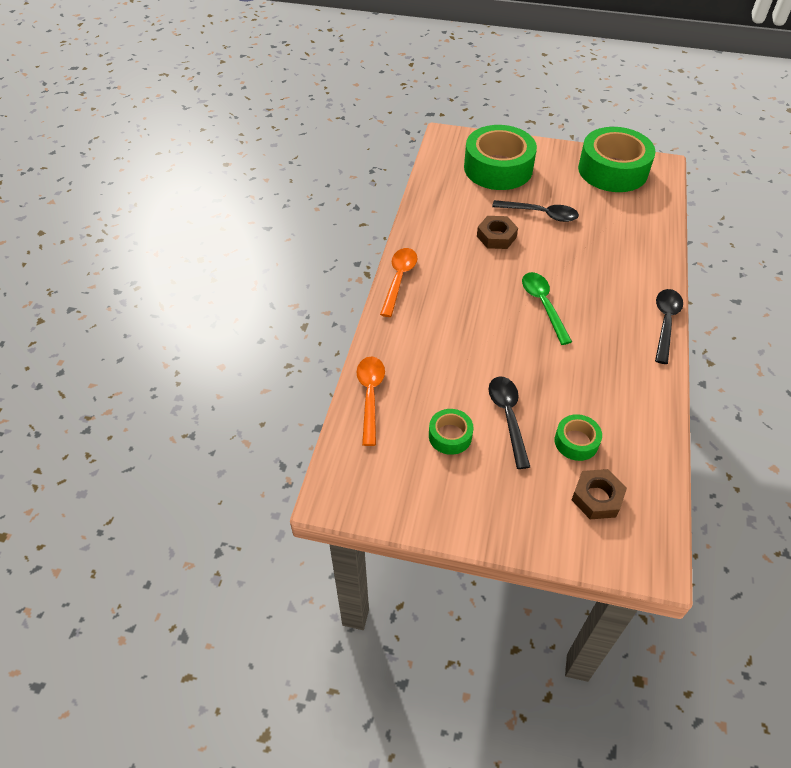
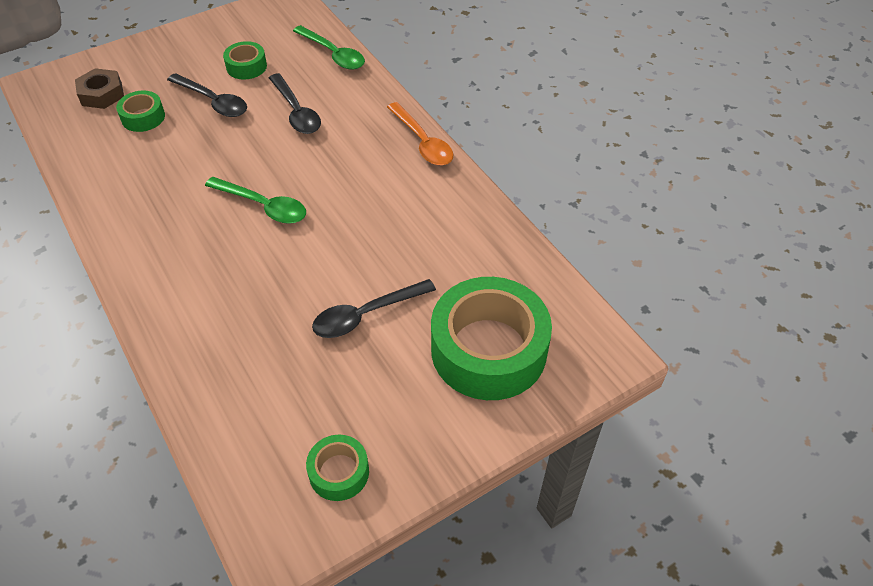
camera: 135 degrees right, 0 degrees up
(370, 396) = (333, 54): orange spoon -> green spoon
(496, 236) = (384, 248): brown nut -> none
(612, 170) = (339, 472): green tape -> green tape, size x0.47
(665, 323) = (121, 269): black spoon -> black spoon (296, 112)

